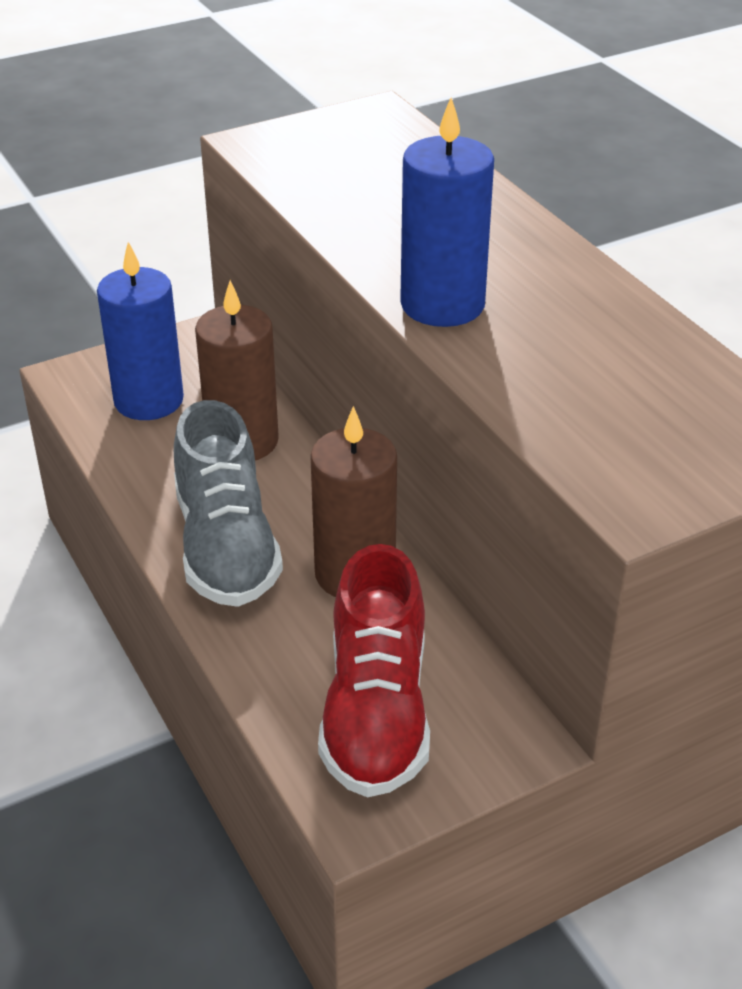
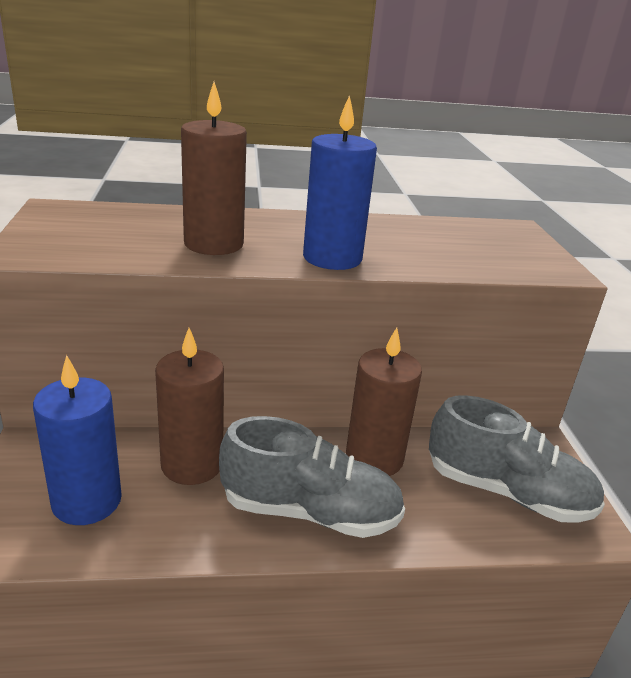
camera: 70 degrees left, 10 degrees down
(376, 712) = (507, 492): red shoe -> grey shoe
(391, 222) = (213, 244): none -> brown candle

